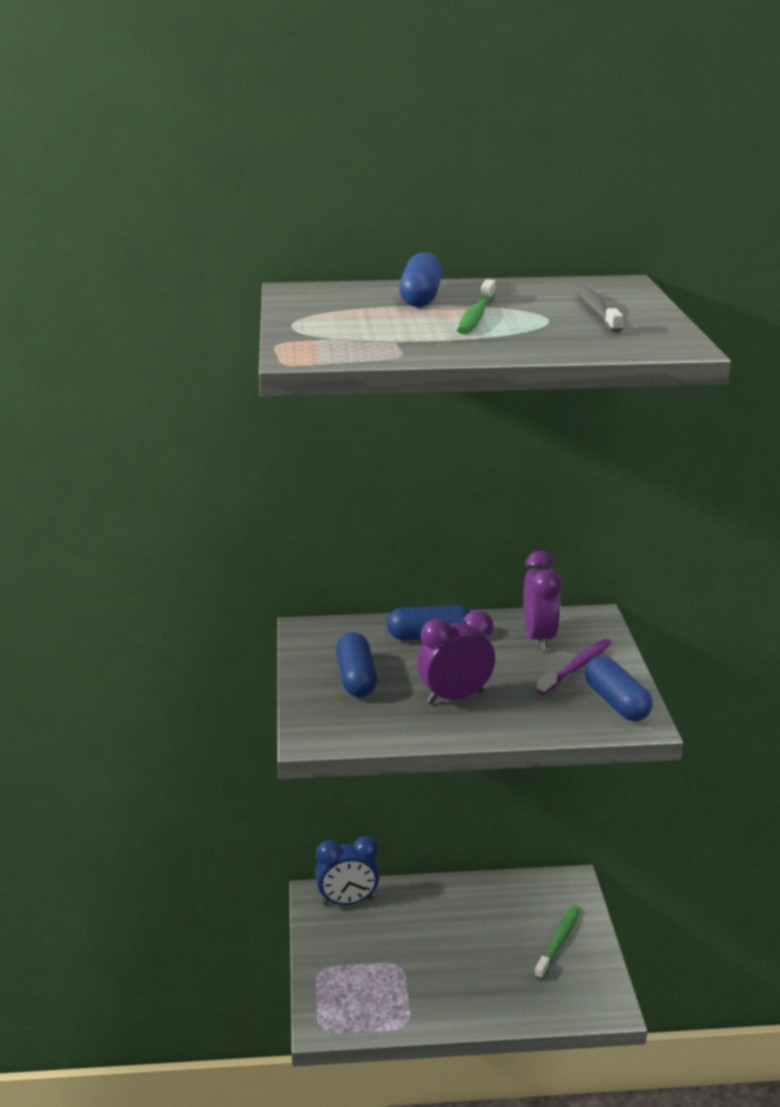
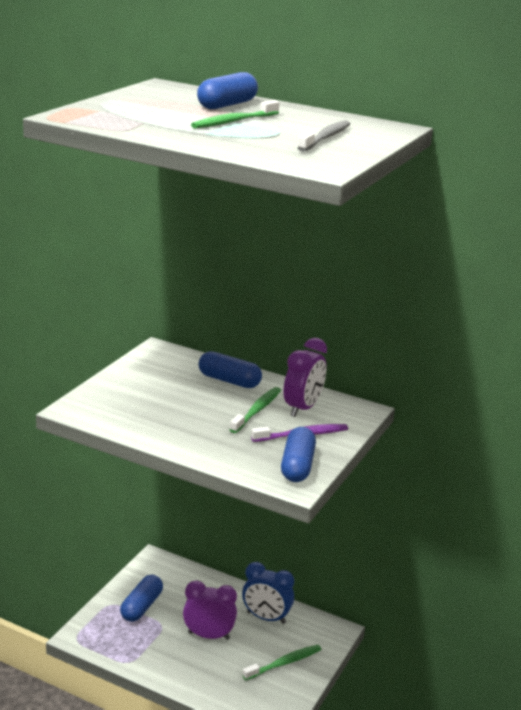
camera: 30 degrees right, 0 degrees up
(347, 901) = (170, 572): blue clock -> blue clock (266, 618)
(356, 678) = (146, 387): blue capsule -> blue capsule (141, 606)
(455, 697) = (192, 421): purple clock -> purple clock (208, 635)
(500, 659) = (257, 410): none -> green toothbrush

